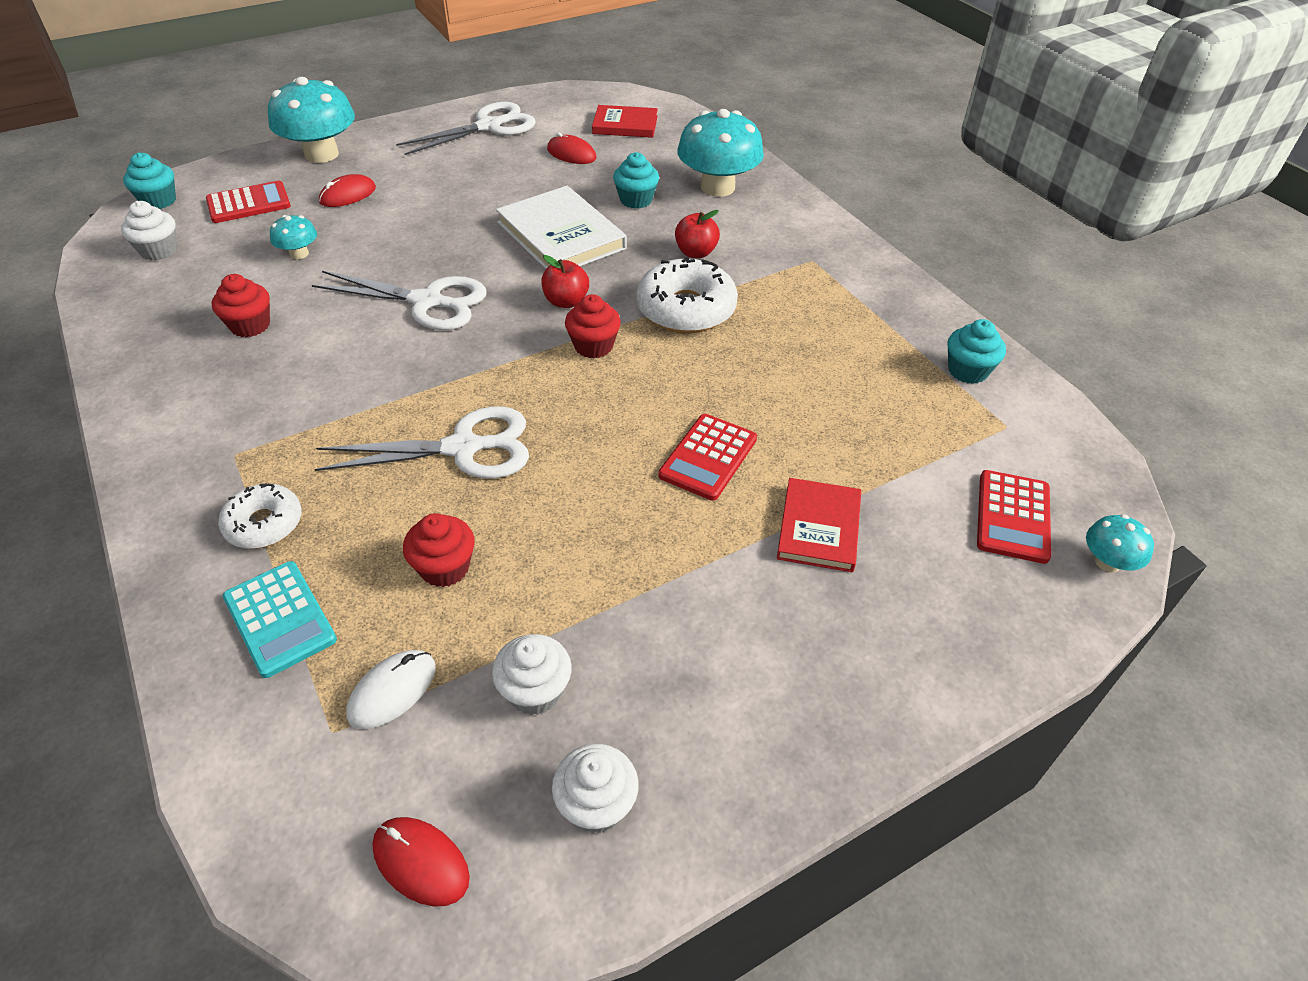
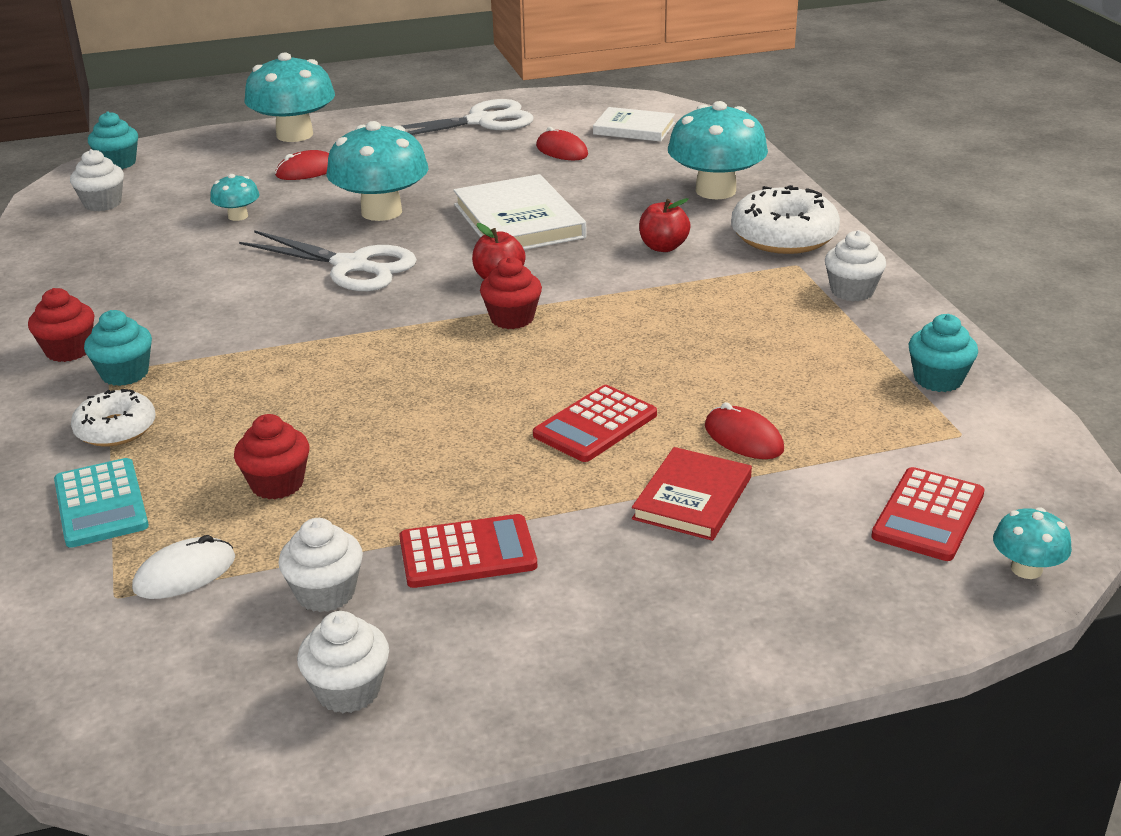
camera: 15 degrees right, 15 degrees down
(249, 203) = (205, 171): red calculator -> red calculator (467, 553)
(250, 325) = (166, 271): red cupcake -> red cupcake (69, 350)
(421, 862) = (157, 707): red mouse -> red mouse (743, 438)
(433, 236) = (381, 212): none -> turquoise mushroom
(463, 448) = (337, 390): white scissors -> none
(625, 125) = (634, 128): red book -> white book
(636, 200) = (616, 196): turquoise cupcake -> turquoise cupcake (125, 374)
(686, 309) = (629, 296): white donut -> white donut (784, 236)
(866, 284) = (852, 291): none -> white cupcake

